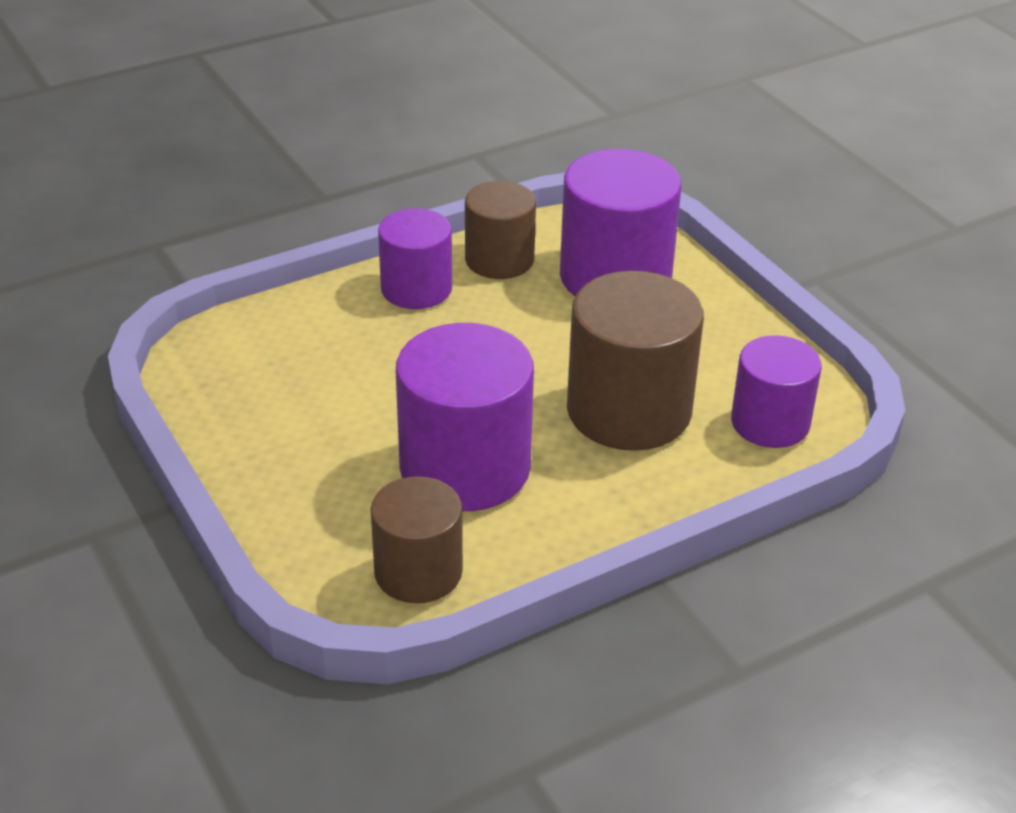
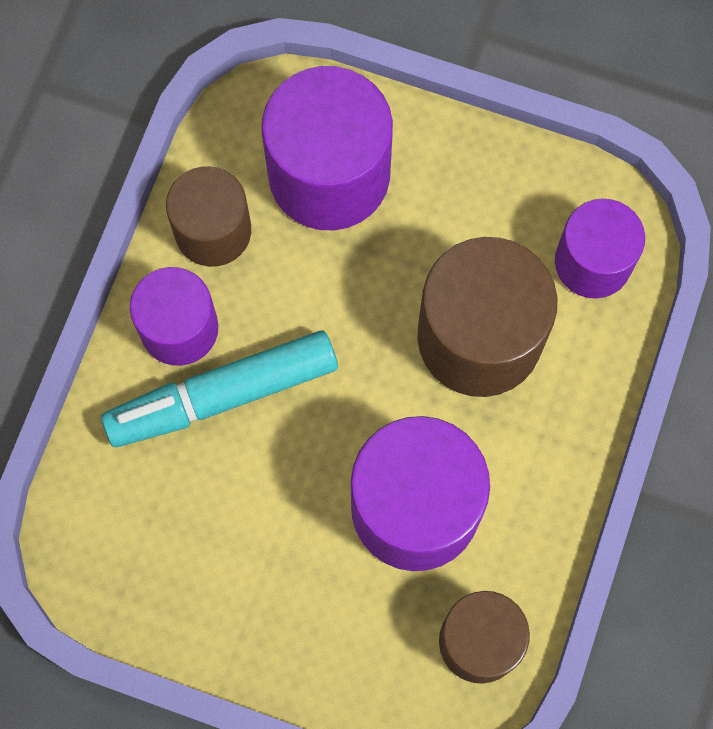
camera: 40 degrees left, 35 degrees up
(402, 333) = (222, 395): none -> turquoise marker

